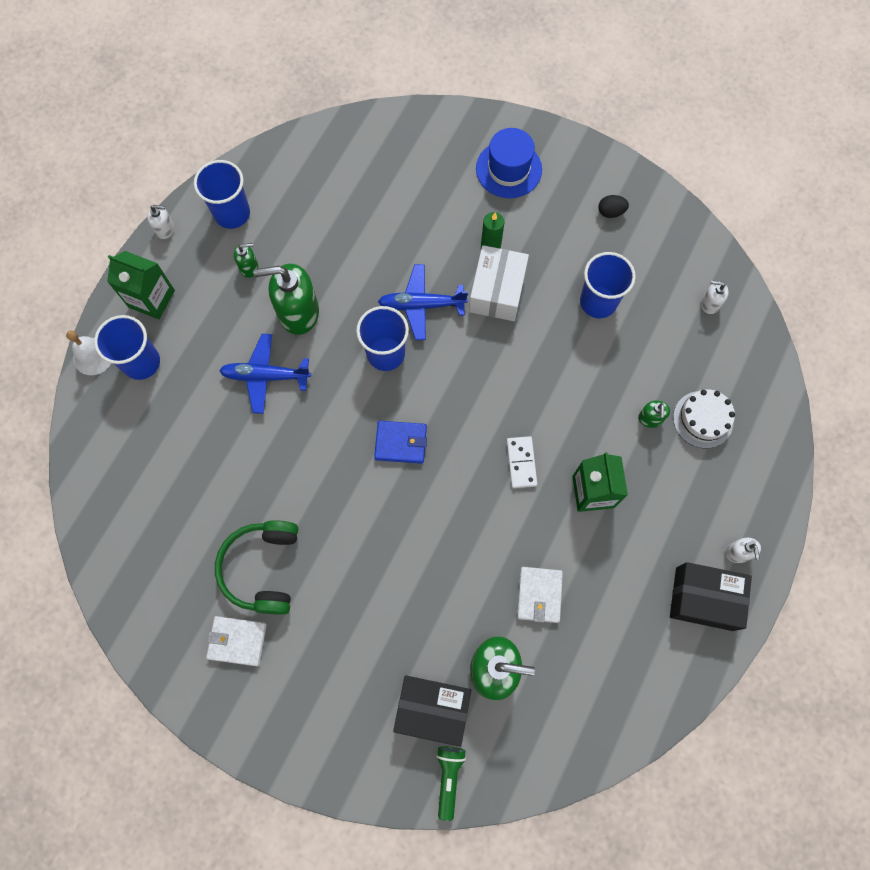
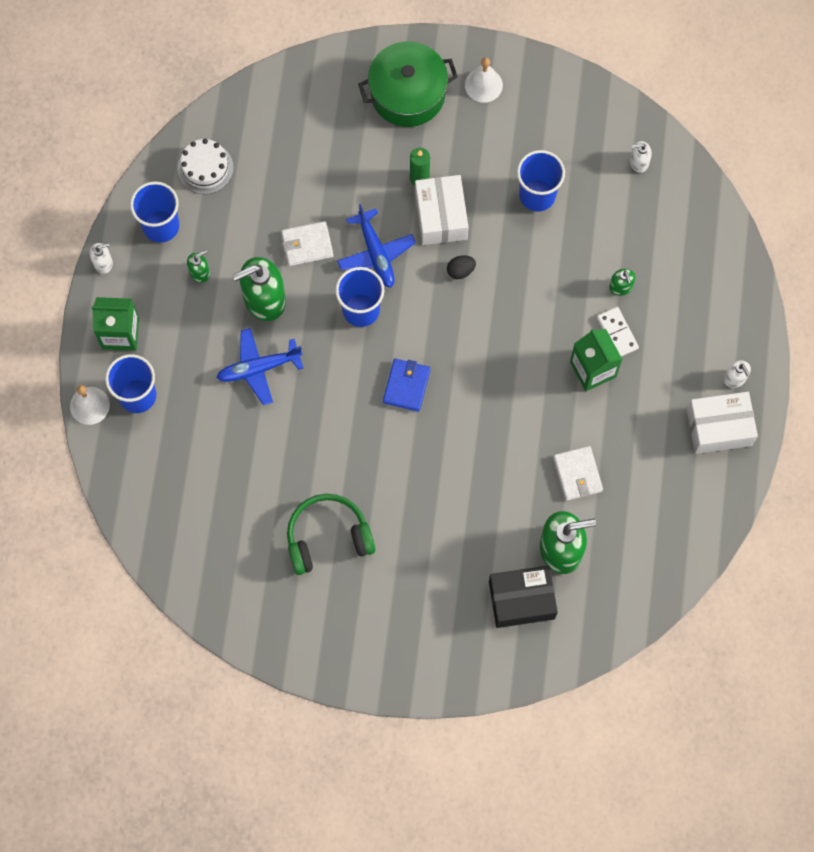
camera: 20 degrees left, 0 degrees up
(237, 641) = (331, 605): white wallet -> white wallet (307, 245)
(262, 568) = (328, 537): green headphones -> green headphones turned 90 degrees clockwise
(401, 443) = (406, 386): blue wallet -> blue wallet turned 60 degrees counterclockwise
(421, 305) = (376, 253): blue plane -> blue plane turned 90 degrees counterclockwise
(449, 778) = (556, 649): green flashlight -> none
(508, 169) = (407, 94): blue hat -> green pot
(521, 463) = (520, 366): white domino -> white domino (617, 333)
(583, 183) = (483, 85): none -> white bell
(610, 212) = (518, 104): black egg -> black egg (460, 271)
(703, 419) = (667, 271): white cake -> white cake (205, 168)
(704, 598) = (719, 427): black box -> white box

